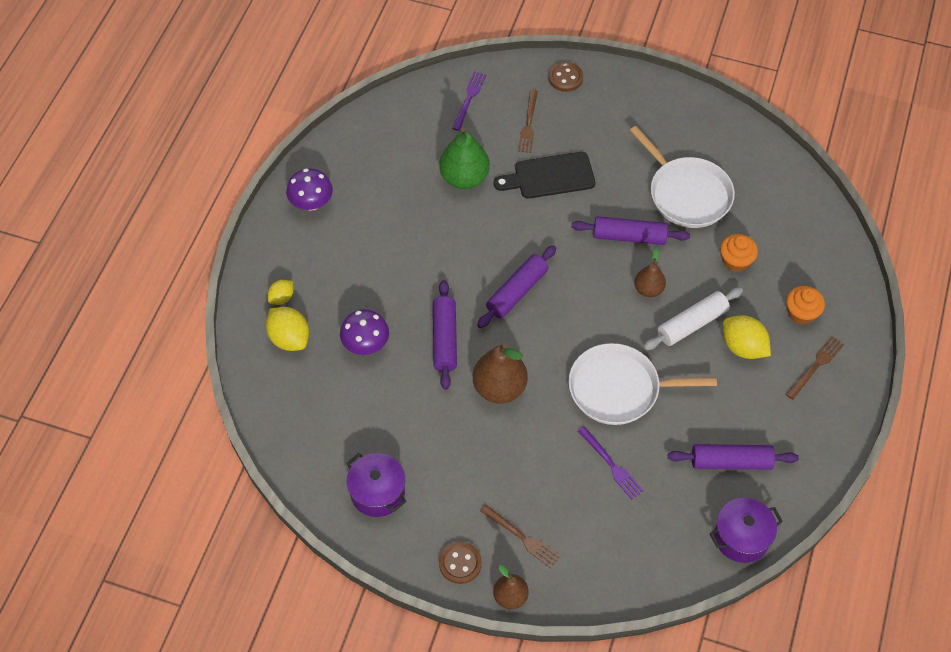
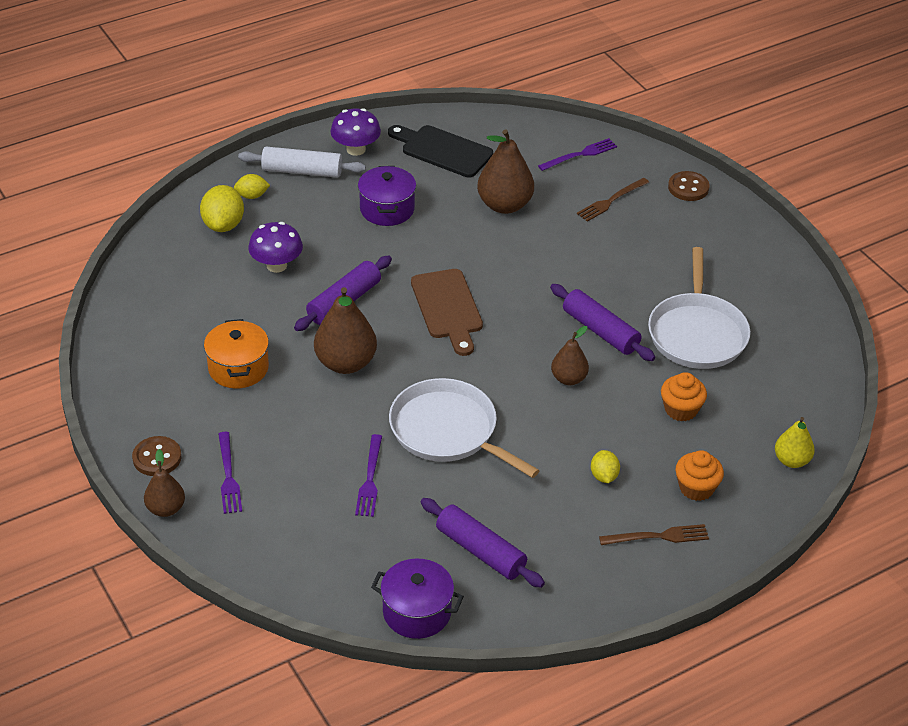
camera: 40 degrees right, 15 degrees down
(377, 492) = (157, 367): purple pot -> purple pot (387, 209)
(434, 449) = (238, 368): none -> orange pot
(464, 178) = (504, 205): green pear -> brown pear
(517, 292) = (447, 308): purple rolling pin -> brown cutting board
(522, 537) = (228, 476): brown fork -> purple fork
(549, 176) = (582, 247): black cutting board -> black cutting board (443, 150)
(692, 324) = (577, 428): white rolling pin -> white rolling pin (302, 171)
(743, 347) = (604, 476): yellow lemon -> yellow lemon, size x0.59
(831, 250) = (791, 460): none -> yellow pear

